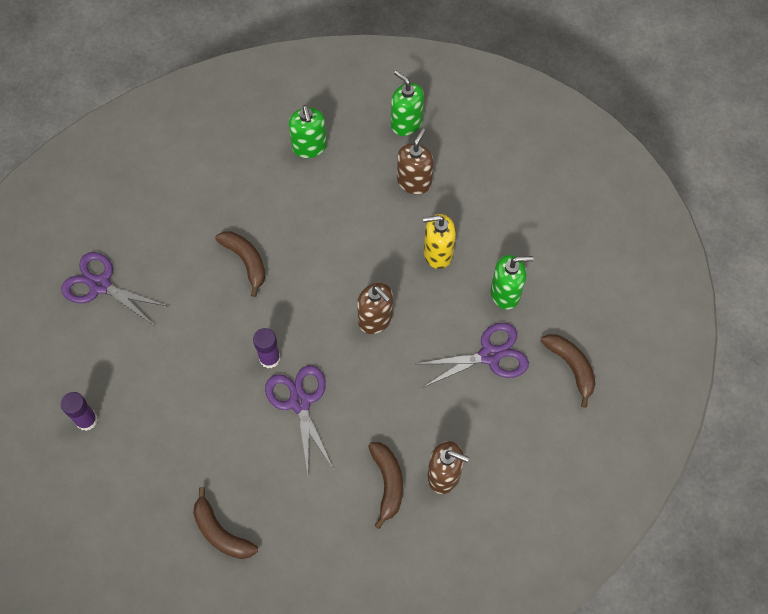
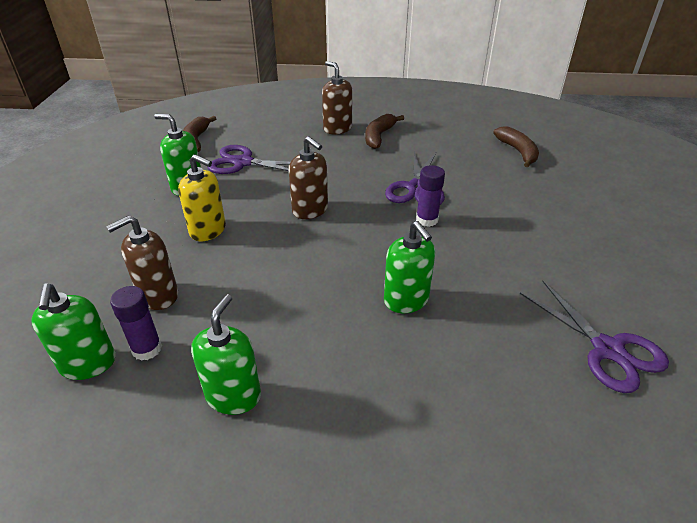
camera: 150 degrees left, 25 degrees down
(86, 420) = (632, 240): purple glue stick -> purple glue stick (147, 349)
(246, 261) = (406, 300): brown banana -> green soap dispenser
(375, 319) = (310, 210): brown soap dispenser -> brown soap dispenser turned 150 degrees clockwise

